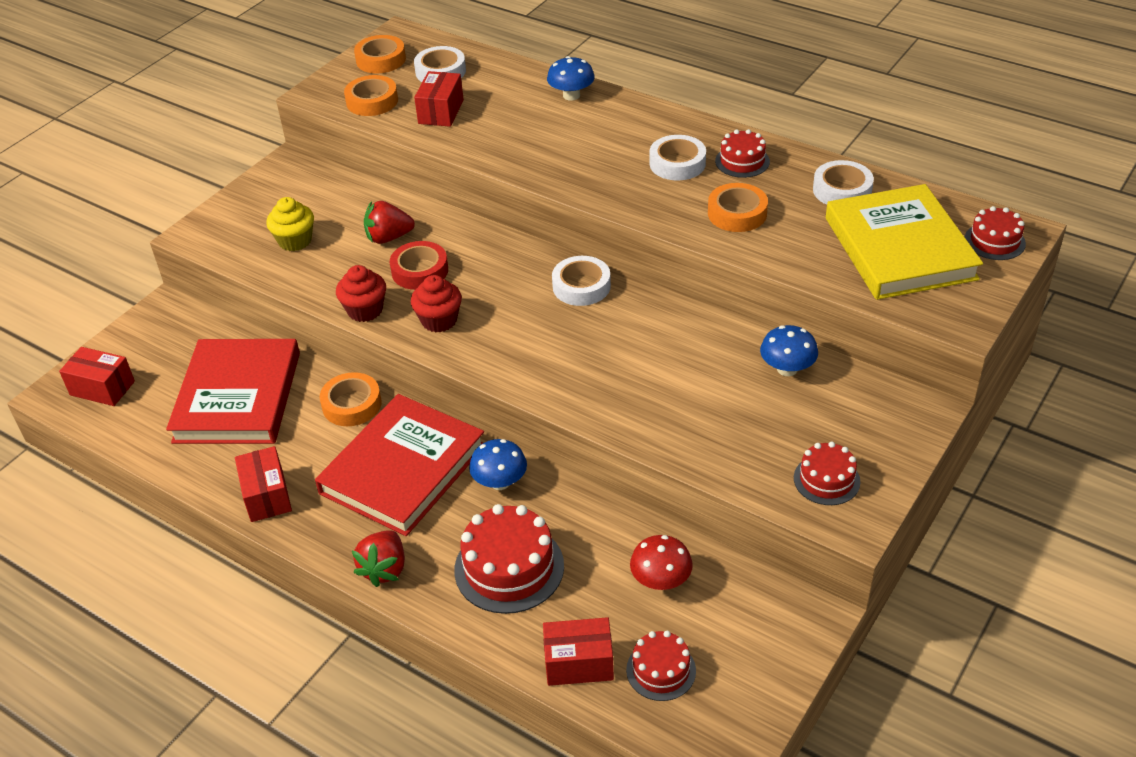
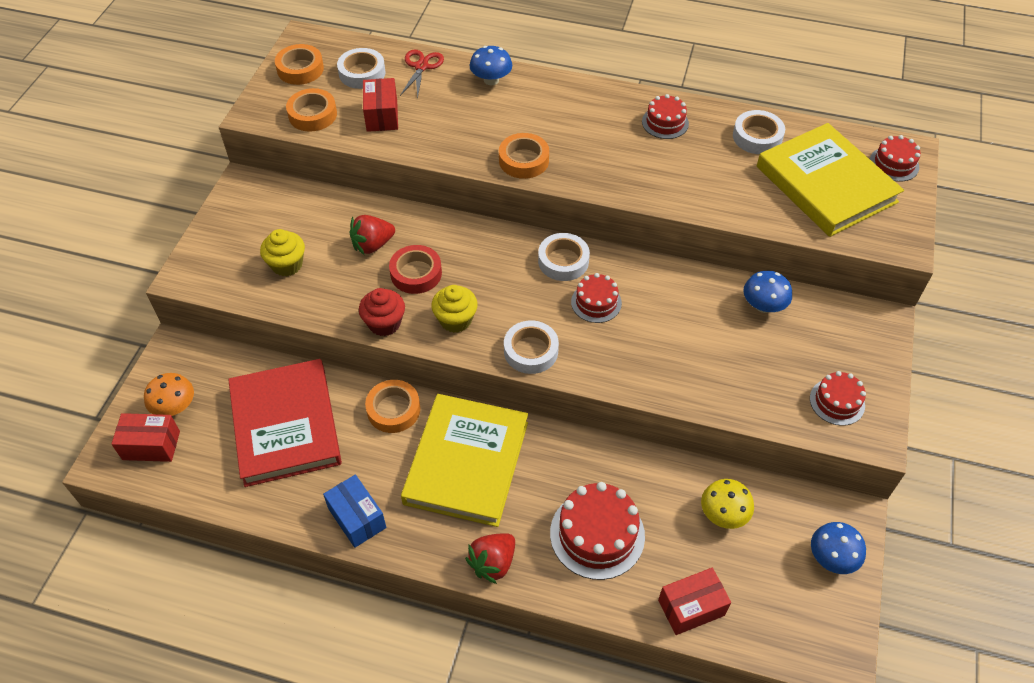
camera: 20 degrees left, 10 degrees up
(140, 359) = (175, 407): none -> orange mushroom
(267, 496) = (357, 518): red box -> blue box
(384, 569) = (493, 563): red strawberry -> red strawberry turned 45 degrees clockwise
(403, 469) = (467, 462): red book -> yellow book
(439, 320) = (455, 320): red cupcake -> yellow cupcake
(500, 482) = (554, 455): blue mushroom -> blue mushroom (832, 557)
(504, 74) = (421, 67): none -> red scissors
(661, 580) = (723, 514): red mushroom -> yellow mushroom
(661, 670) = (757, 596): red cake -> red cake (596, 302)
(677, 163) = (612, 134): white tape -> white tape (531, 351)
(737, 213) = (683, 175): orange tape -> orange tape (523, 160)

